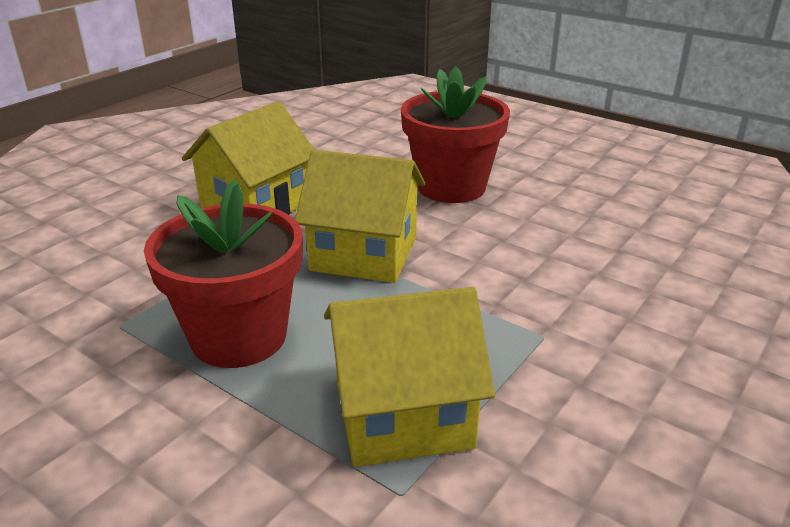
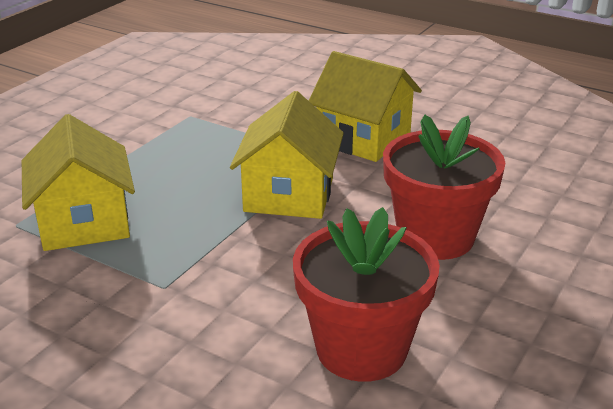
camera: 85 degrees right, 0 degrees up
(239, 337) = (174, 156): red flower pot -> red flower pot (361, 349)

